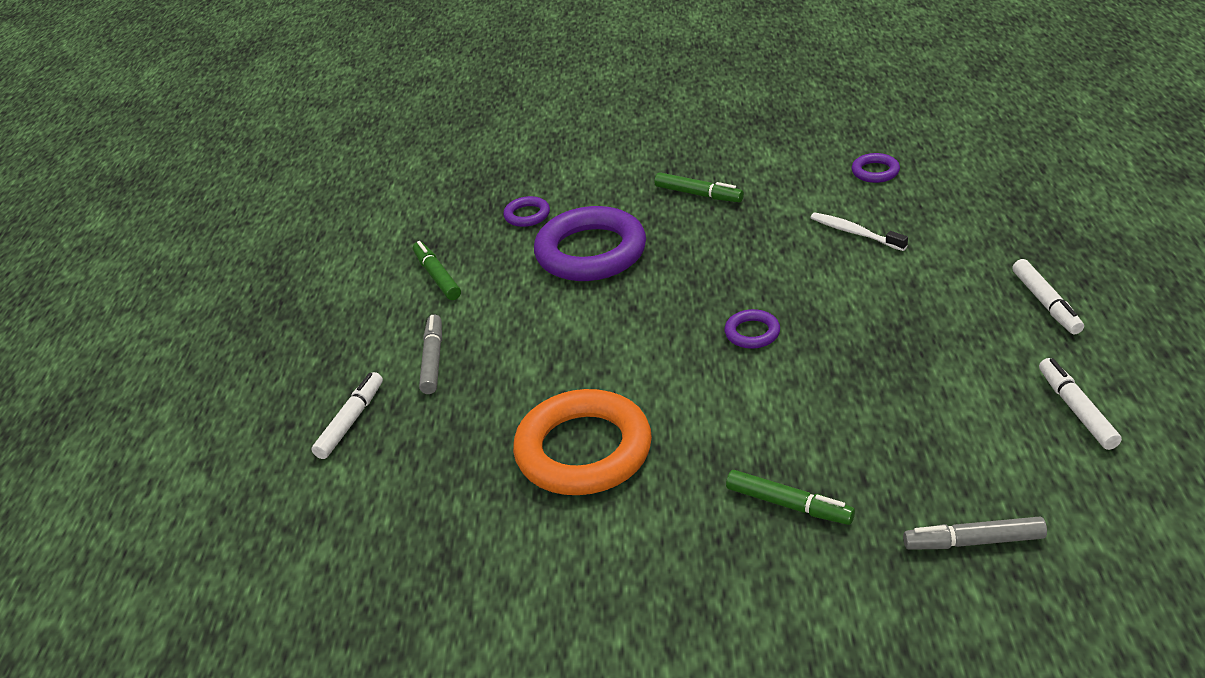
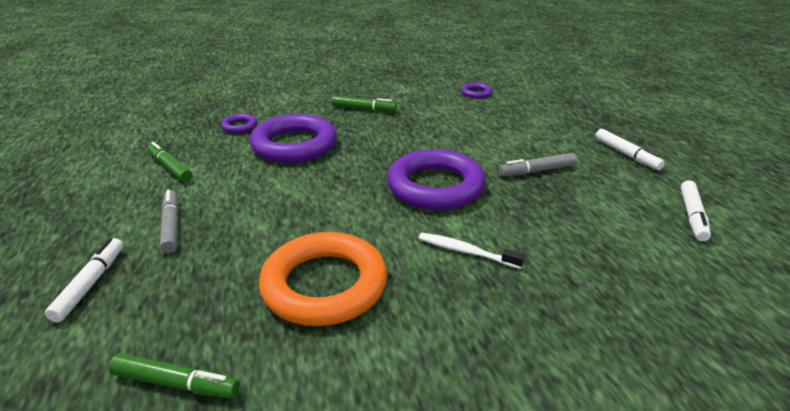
camera: 20 degrees left, 5 degrees down
(752, 333) = (435, 186): purple ring -> purple ring, size x2.27
(789, 505) = (522, 310): green marker -> green marker (176, 383)
(855, 233) = (480, 124): white toothbrush -> white toothbrush (466, 251)
(973, 542) = (688, 321): grey marker -> grey marker (537, 171)
(1076, 410) = (692, 216): white marker -> white marker turned 135 degrees counterclockwise

